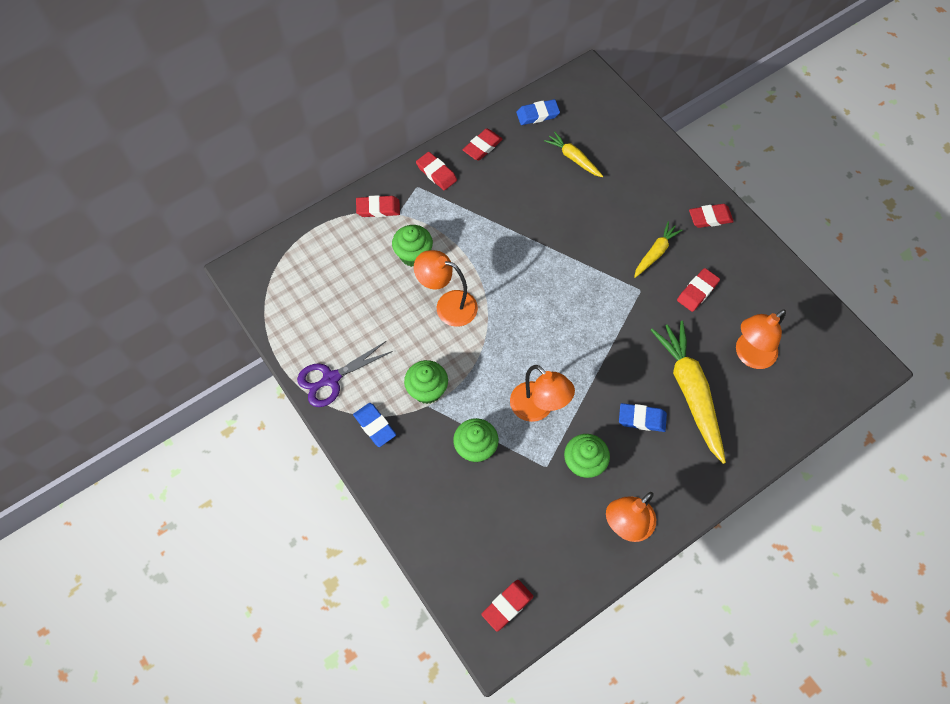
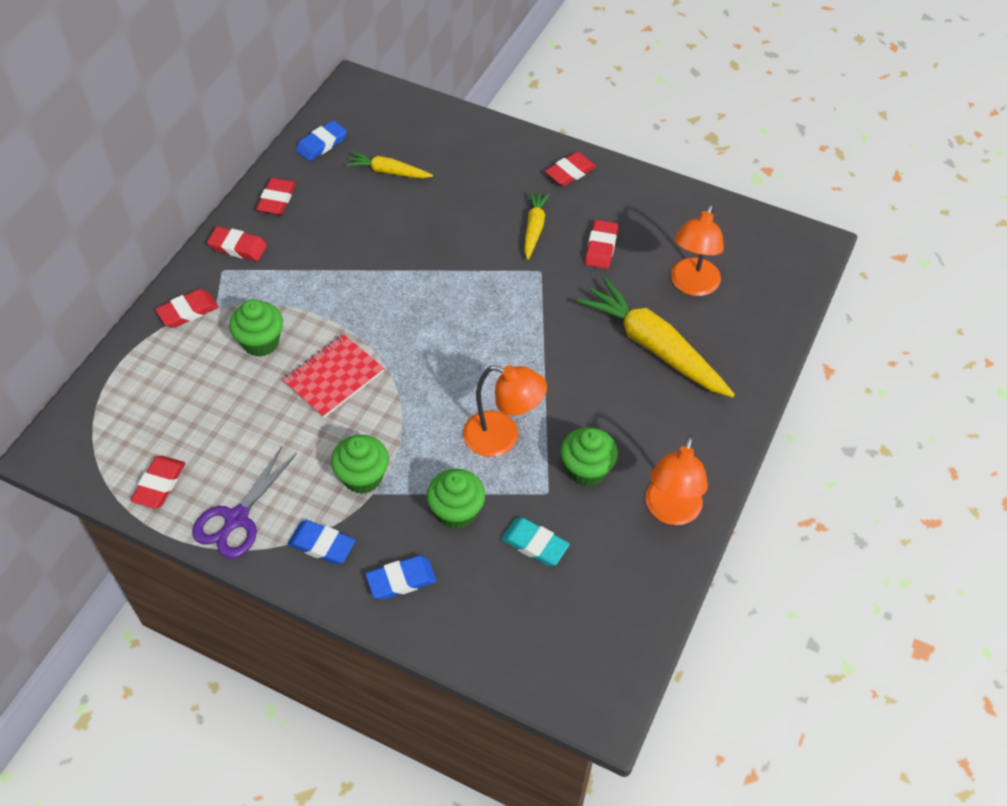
camera: 30 degrees left, 10 degrees down
(448, 305) = (334, 377): orange lamp -> red notebook
(507, 606) = (593, 660): red eraser -> red eraser (159, 484)
(515, 500) = (535, 544): none -> turquoise eraser
(642, 419) = (621, 396): blue eraser -> blue eraser (401, 580)

